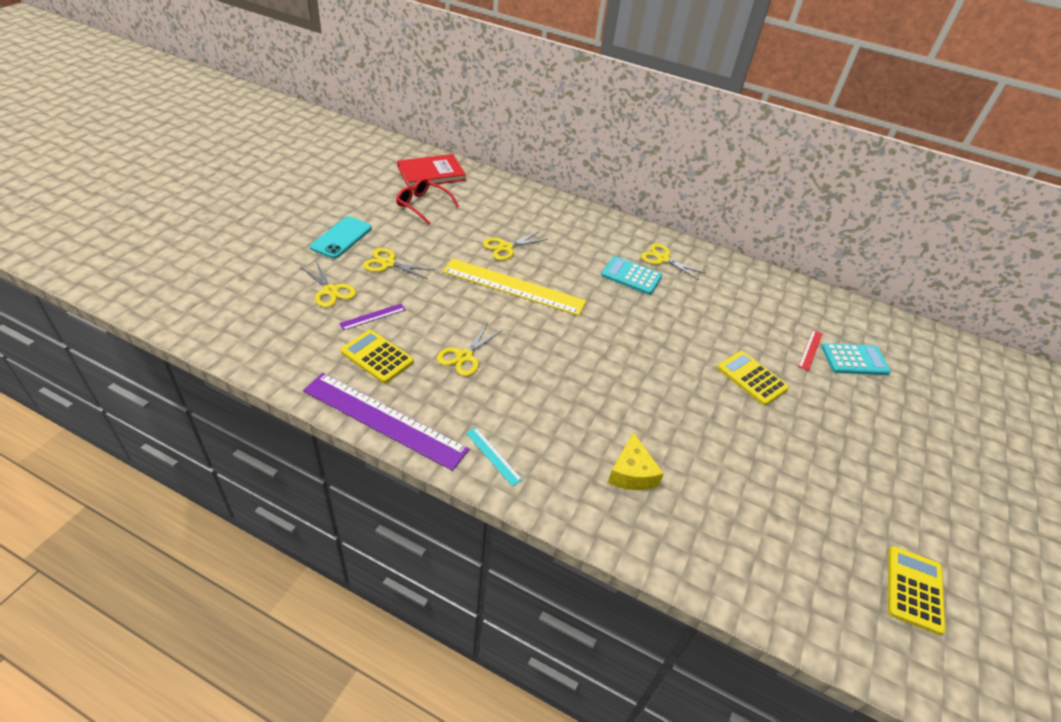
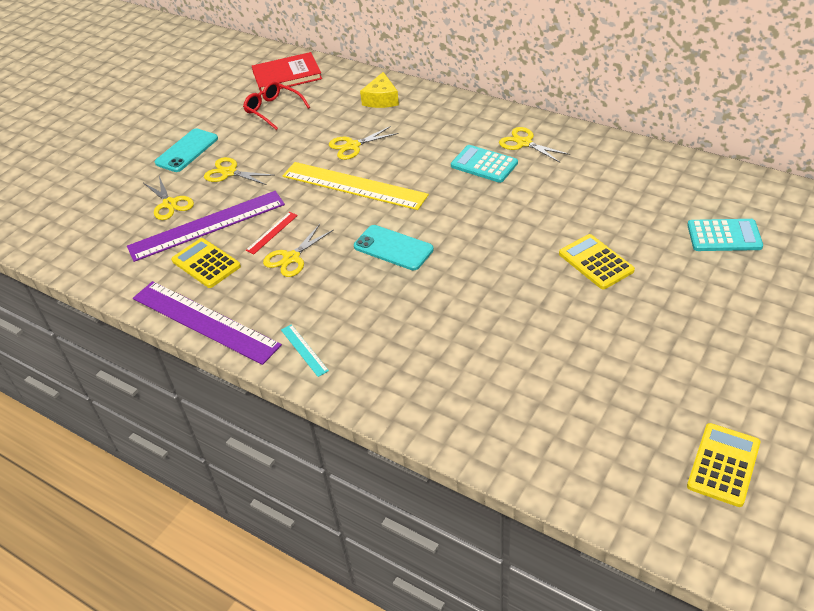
camera: 15 degrees right, 0 degrees up
(373, 316) = (207, 226): purple ruler -> purple ruler, size x2.39
(563, 352) = (393, 248): none -> turquoise phone
(631, 473) = (441, 361): yellow cheese -> yellow cheese (381, 99)
(810, 350) = (673, 228): red ruler -> red ruler (272, 232)

